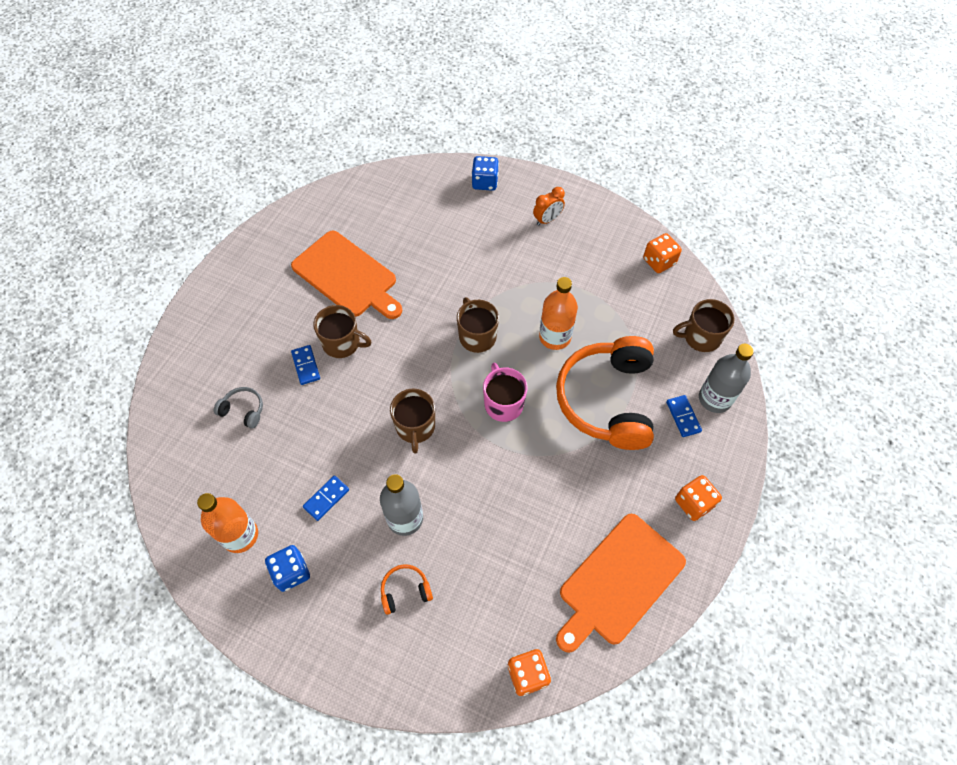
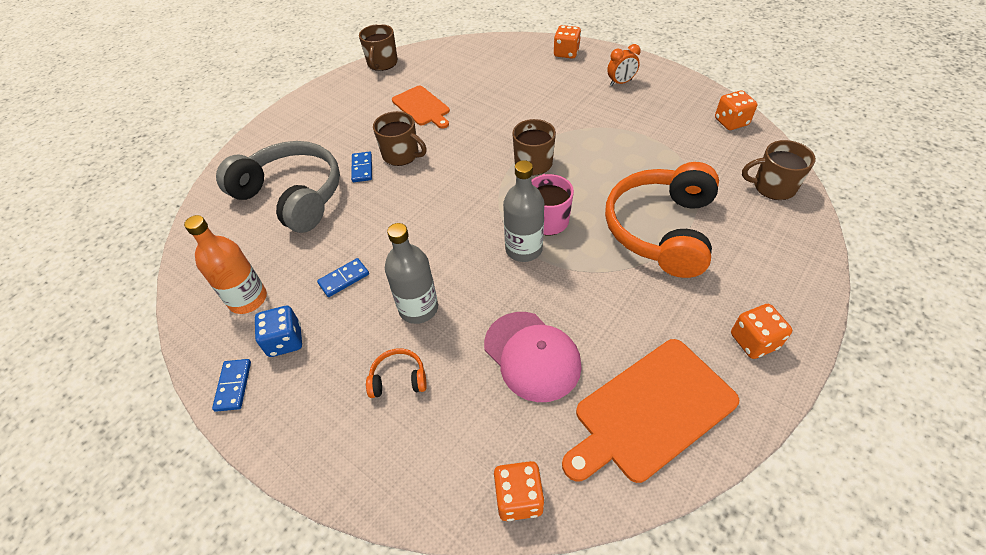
camera: 15 degrees right, 10 degrees down
(243, 410) = (292, 196): grey headphones -> grey headphones, size x2.50
(347, 276) = (422, 107): orange cutting board -> orange cutting board, size x0.63
(415, 427) = (452, 229): brown mug -> brown mug (382, 63)
(485, 182) = (566, 53): blue dice -> orange dice
(515, 548) = (532, 356): none -> pink cap
(555, 337) = (612, 171): orange bottle -> none
(683, 417) = (747, 255): blue domino -> blue domino (233, 386)
(714, 399) = (786, 243): grey bottle -> grey bottle (523, 249)

